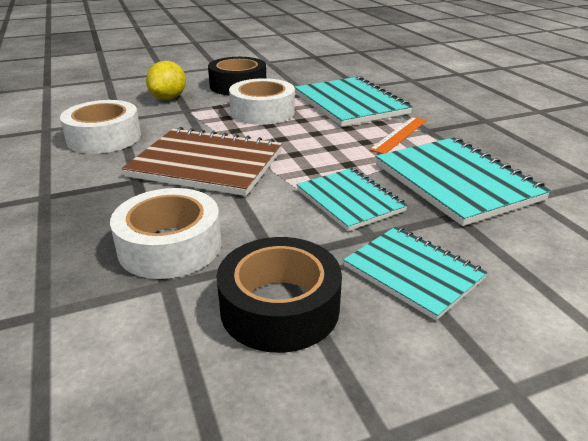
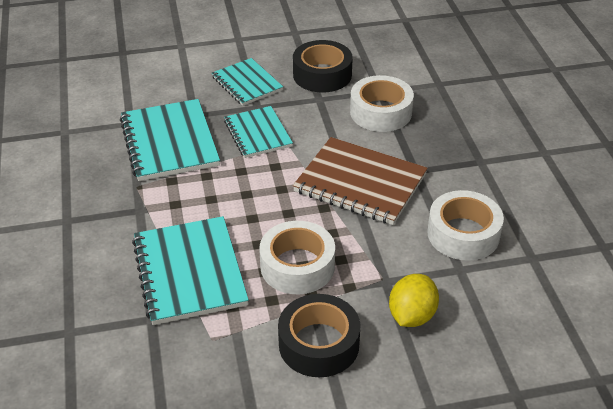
camera: 170 degrees left, 10 degrees up
(399, 134) = (172, 205): orange ruler -> none

